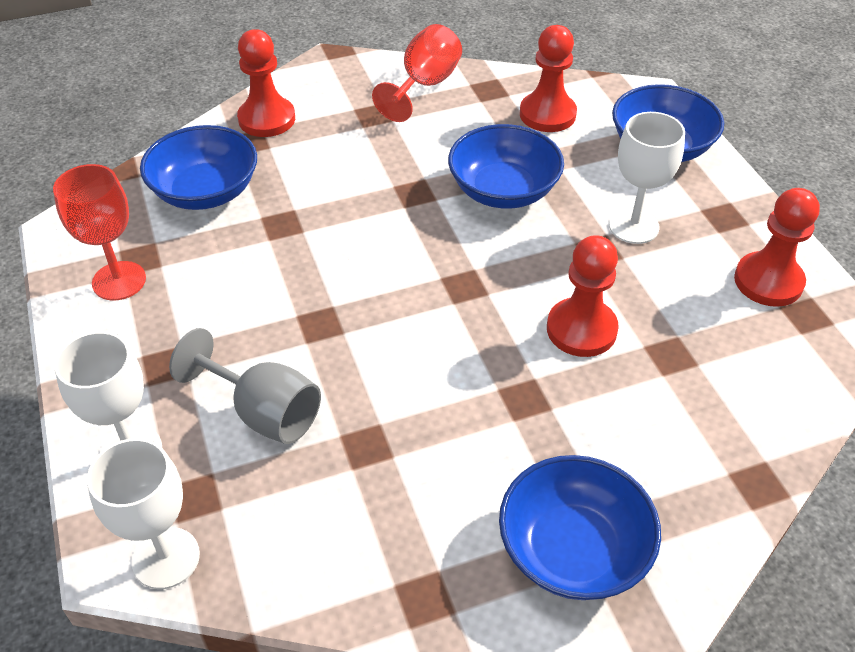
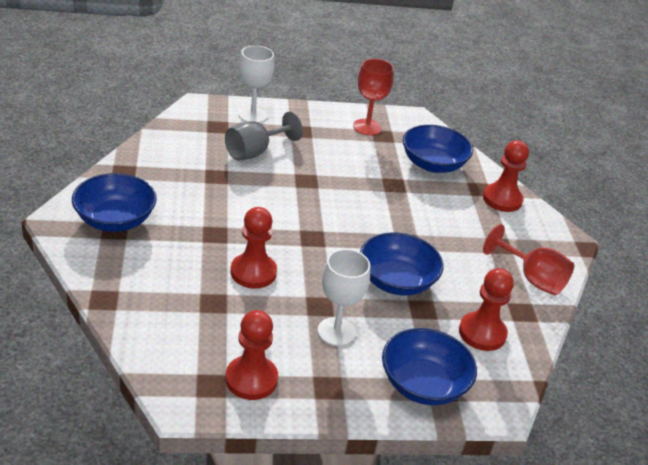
camera: 100 degrees right, 10 degrees down
(166, 558) = (191, 115): white goblet -> none

